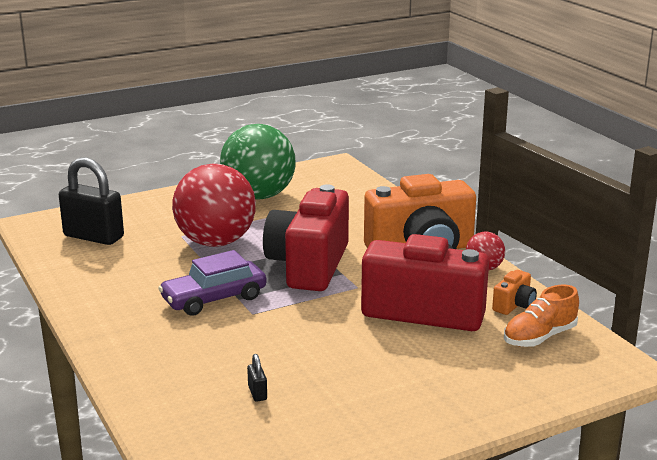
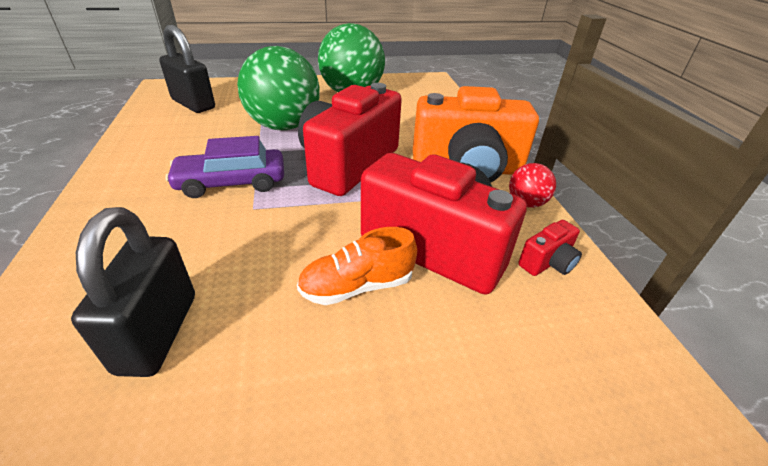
camera: 15 degrees right, 15 degrees up
(216, 242) = (284, 126): red ball -> green ball
(257, 393) = (158, 332): black padlock -> black padlock, size x2.49
(514, 305) = (547, 262): orange camera -> red camera
(539, 337) = (569, 326): orange shoe -> orange shoe (357, 286)

